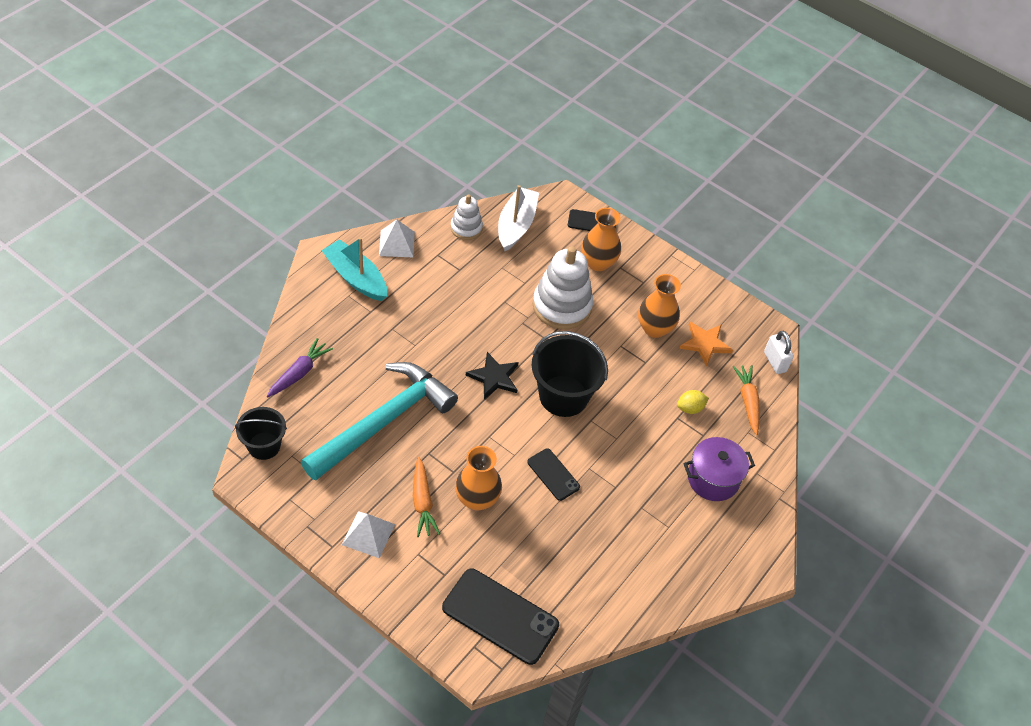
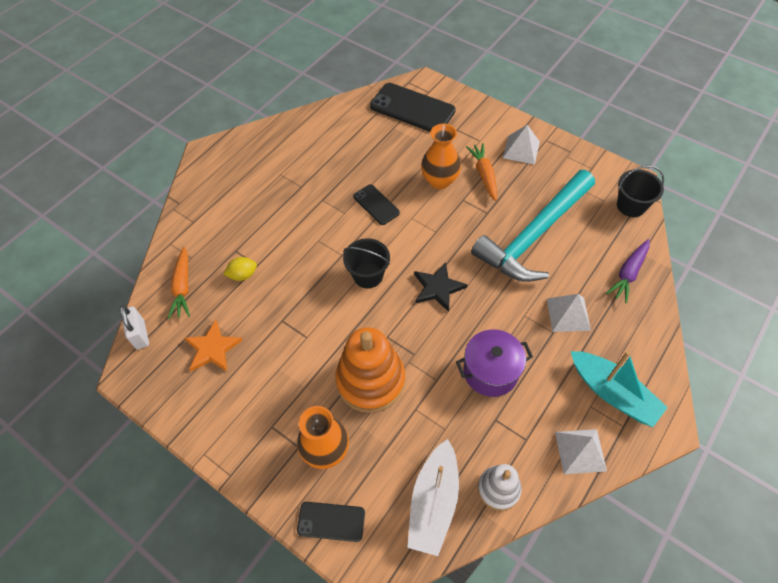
camera: 175 degrees left, 5 degrees up
(373, 342) = (568, 314): none -> white pyramid
(562, 306) = (370, 380): white stacking toy -> orange stacking toy
(563, 396) = (368, 275): black bucket -> black bucket, size x0.62
(654, 328) = (266, 362): orange vase -> none
(713, 479) = (234, 213): purple pot -> purple pot (490, 372)

